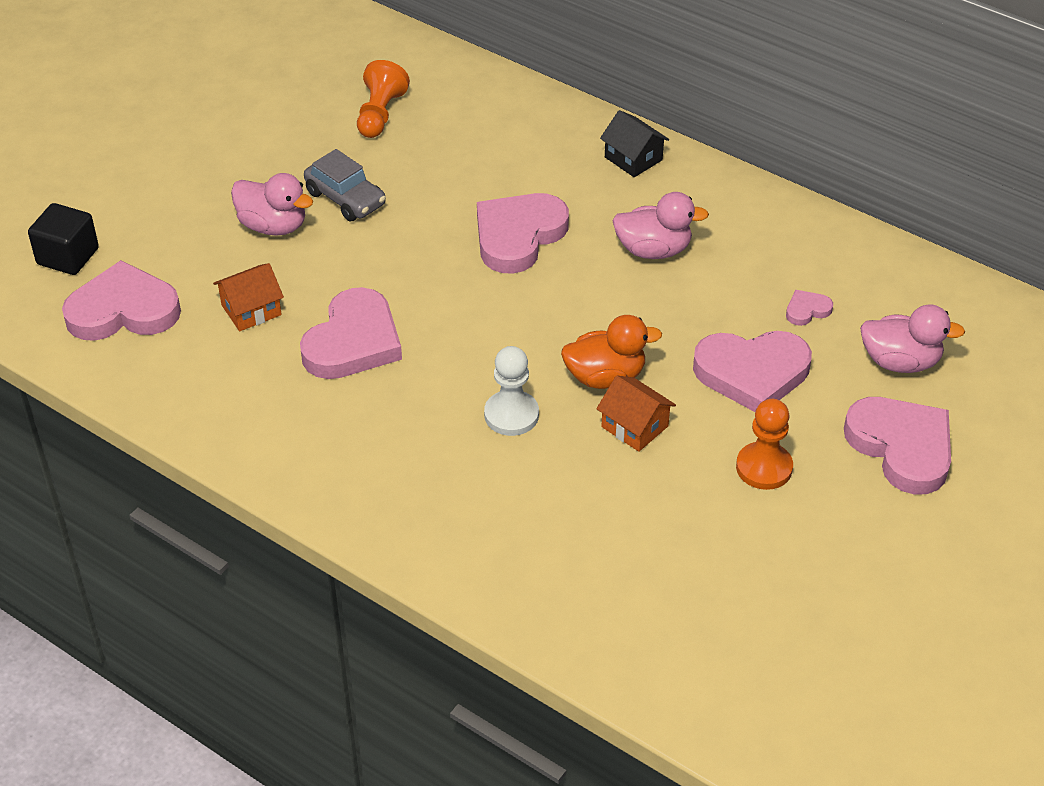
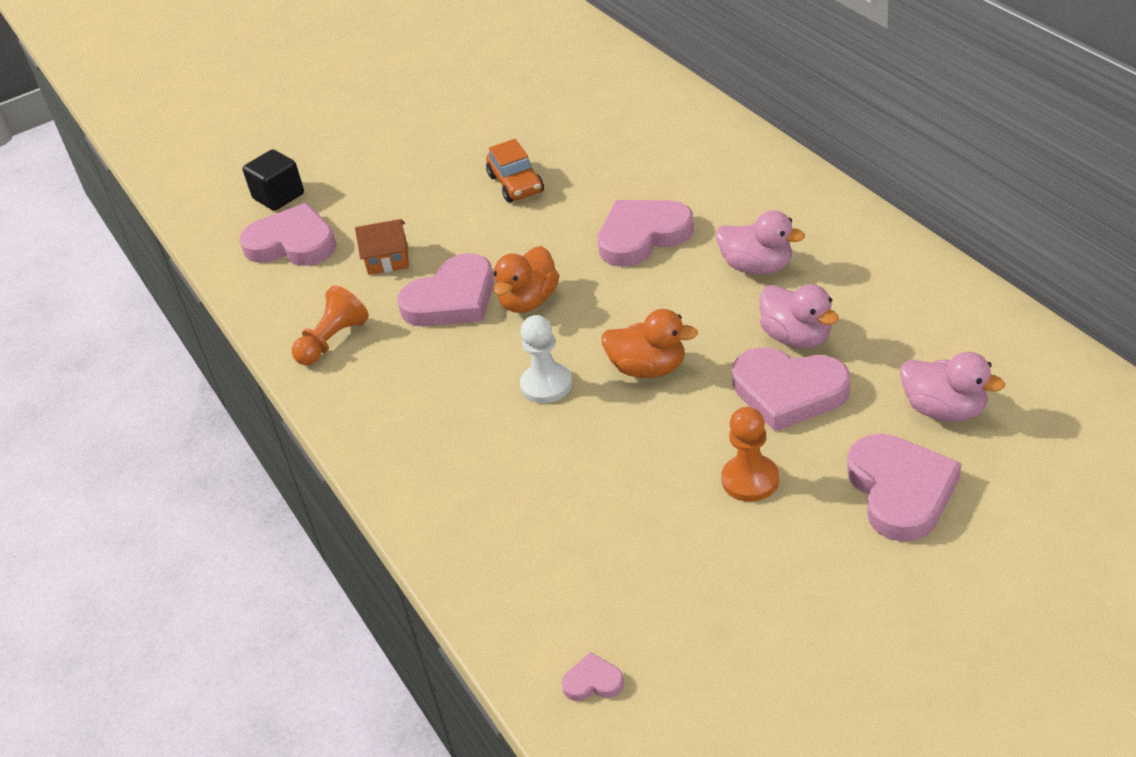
camera: 30 degrees right, 5 degrees down
(273, 226) = (445, 197): pink duck -> pink duck (797, 337)
(345, 199) = (516, 184): grey car -> orange car
(380, 114) = (584, 121): orange pawn -> orange pawn (333, 341)
(439, 329) = (529, 301): none -> orange duck
(633, 158) = (784, 186): black house -> none
(635, 426) = (650, 417): orange house -> none
(807, 310) = (875, 345): pink heart -> pink heart (593, 682)

